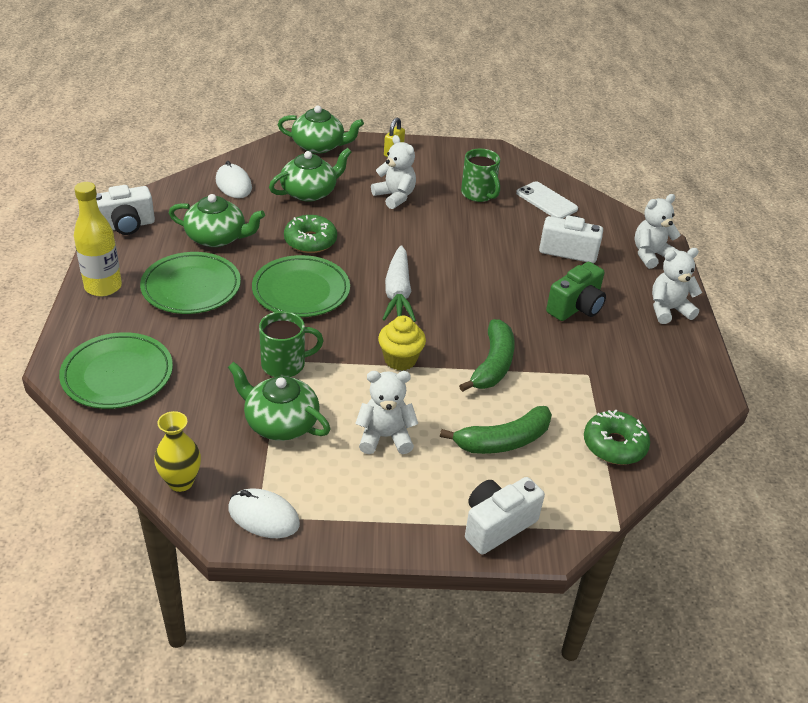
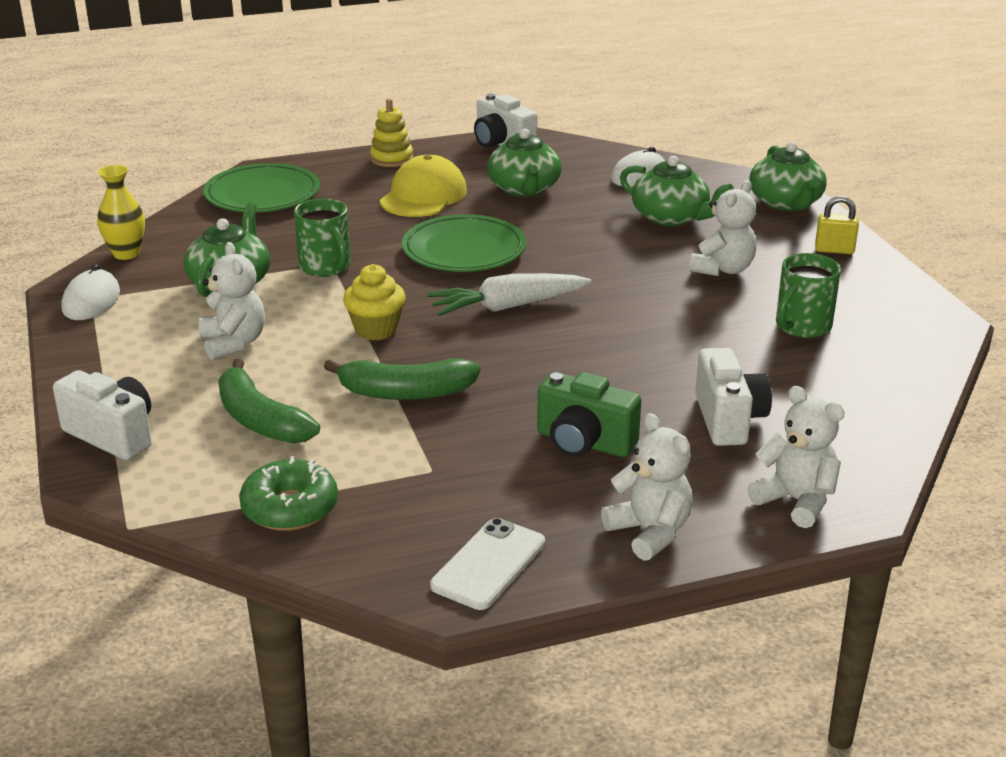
camera: 75 degrees right, 10 degrees down
(103, 287) = (391, 159): yellow bottle -> yellow stacking toy
(191, 287) = (423, 196): green plate -> yellow cap
(310, 241) = (567, 237): green donut -> none
(546, 201) = (850, 384): white phone -> white phone (488, 564)

